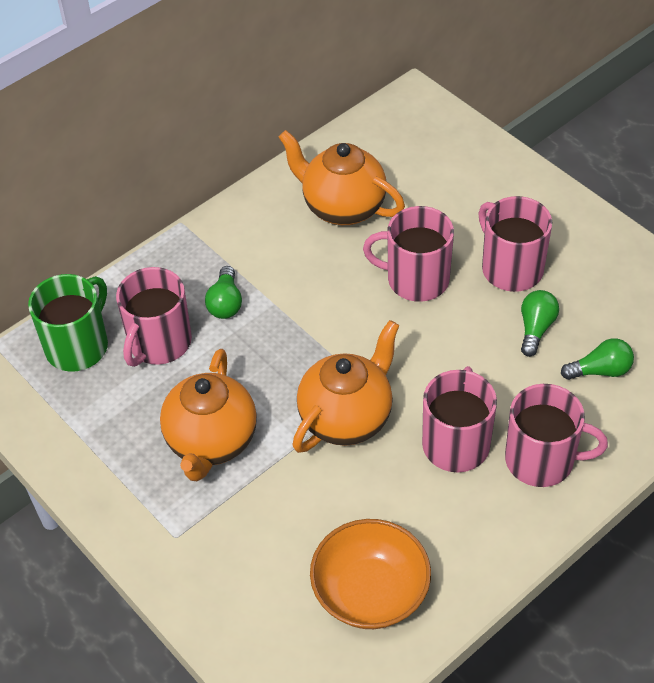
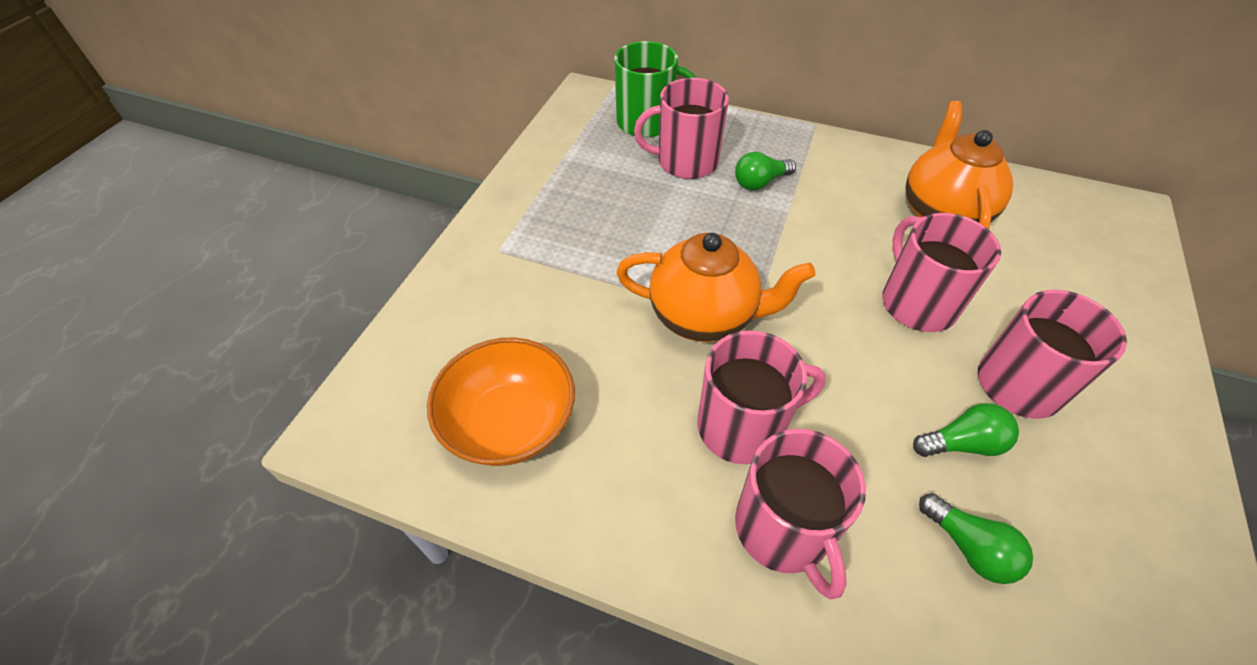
camera: 60 degrees right, 0 degrees up
(211, 442) = (610, 233): orange teapot -> none

